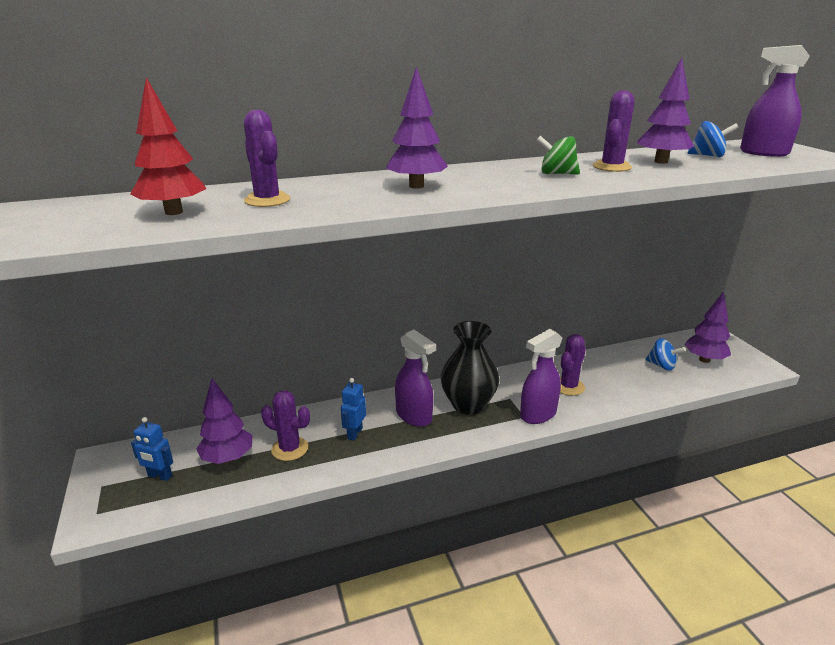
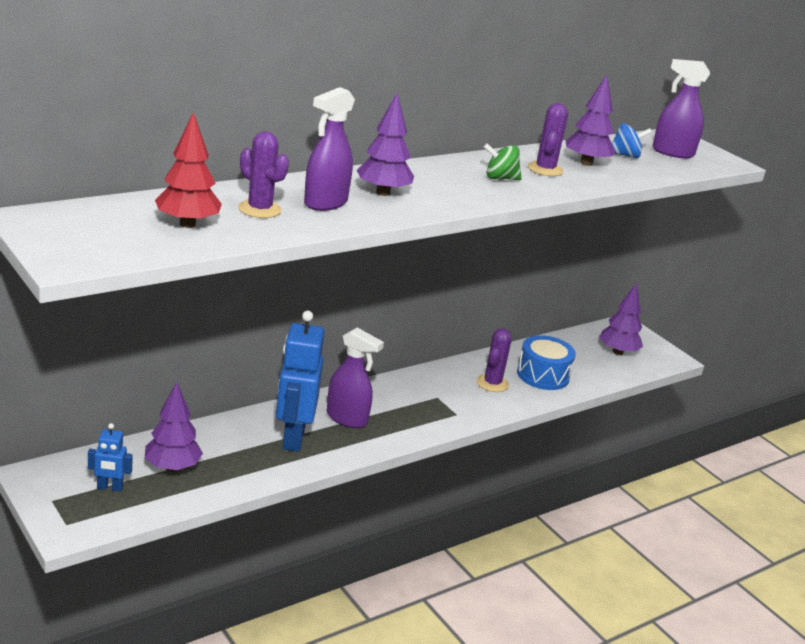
camera: 20 degrees left, 0 degrees up
(290, 449) = (233, 455): purple cactus -> none
(354, 433) = (293, 437): blue robot -> blue robot, size x2.07
(468, 404) = (398, 405): black vase -> none
(538, 414) = (469, 412): purple spray bottle -> purple spray bottle (325, 203)
(622, 380) = (543, 375): none -> blue drum
(662, 366) = (578, 359): blue spinning top -> none

